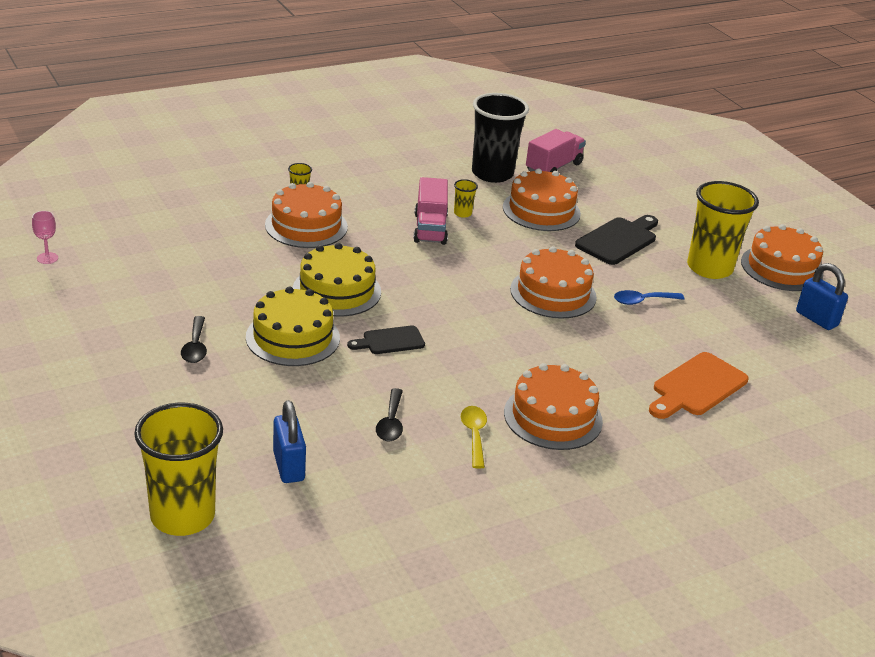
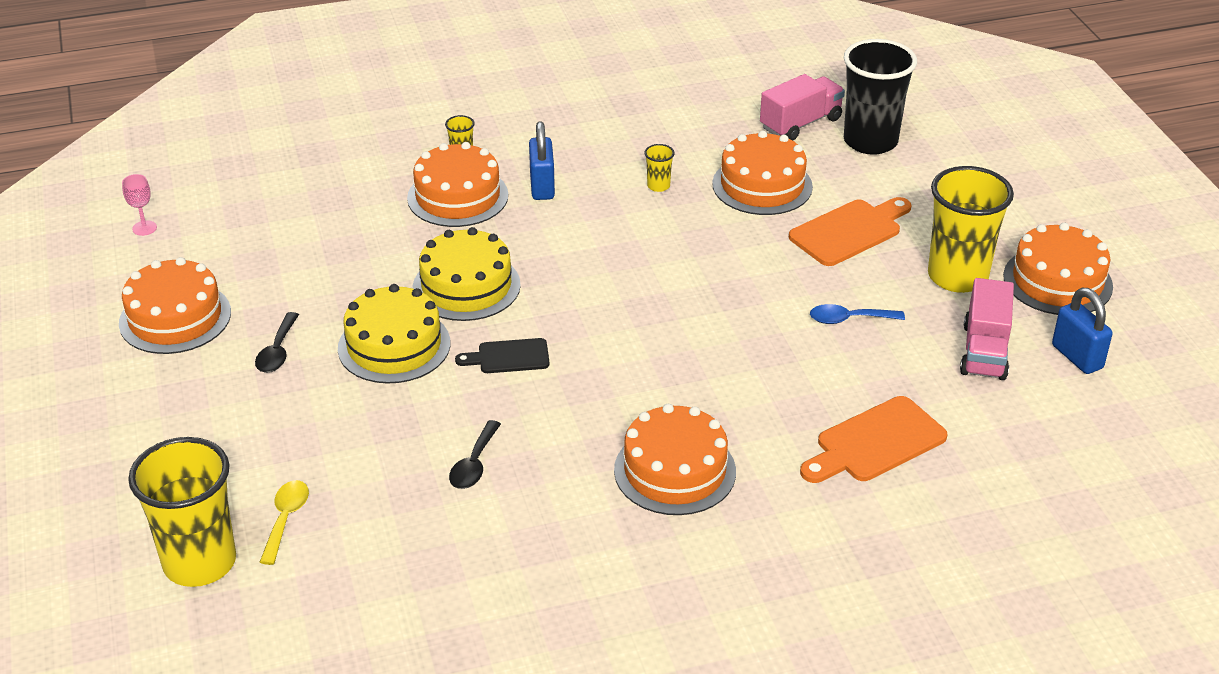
camera: 15 degrees right, 5 degrees up
(288, 466) = (337, 511): blue padlock -> blue padlock (542, 187)
(430, 229) = (609, 206): pink truck -> pink truck (984, 351)
(474, 435) = (569, 488): yellow spoon -> yellow spoon (286, 519)
(492, 174) = (716, 130): black cup -> black cup (870, 141)
(553, 293) = (735, 302): orange cake -> orange cake (175, 317)
(618, 240) = (849, 231): black cutting board -> orange cutting board

